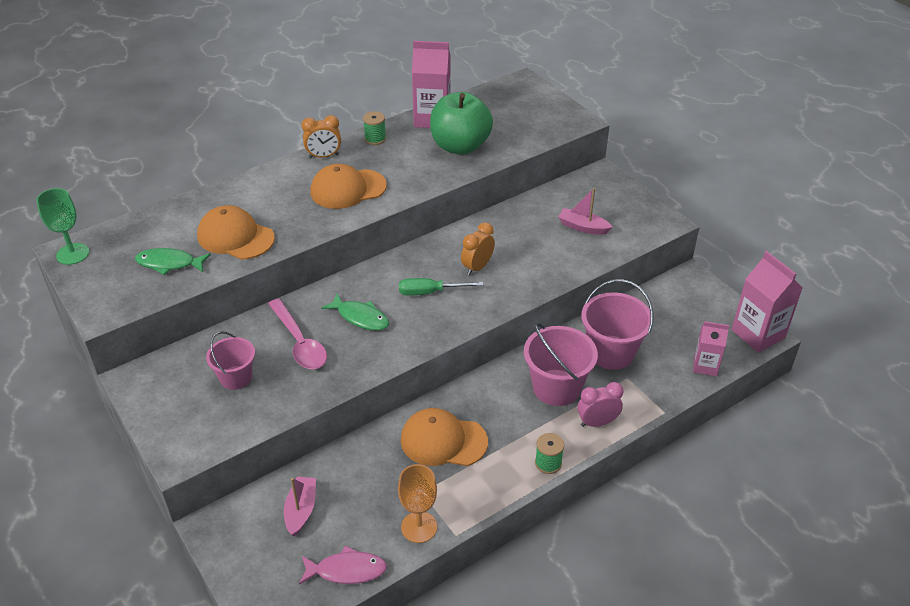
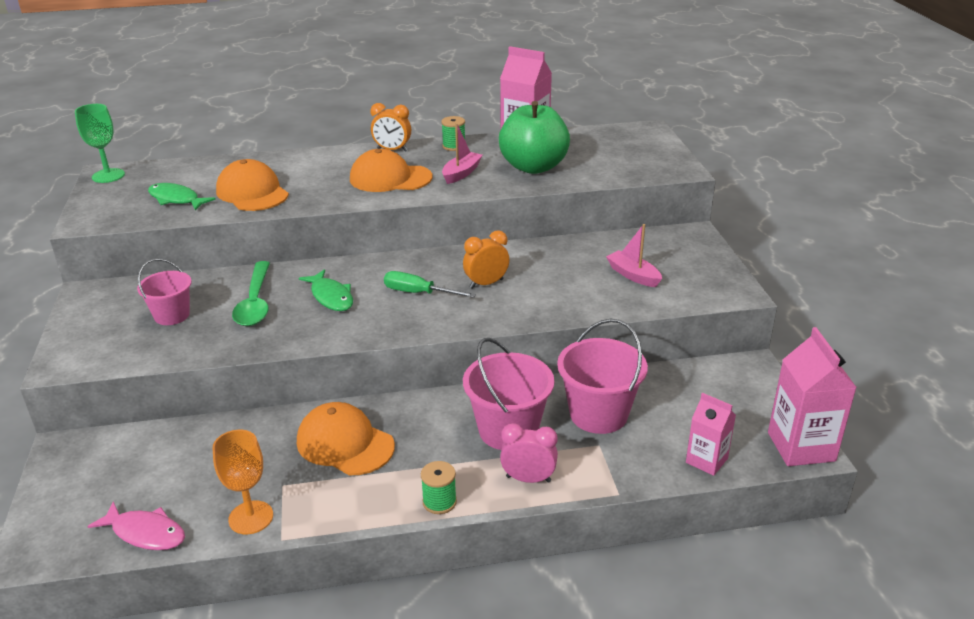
camera: 25 degrees right, 10 degrees down
(300, 343) = (255, 303): pink spoon -> green spoon
(301, 510) = (153, 461): pink boat -> pink boat (461, 173)

